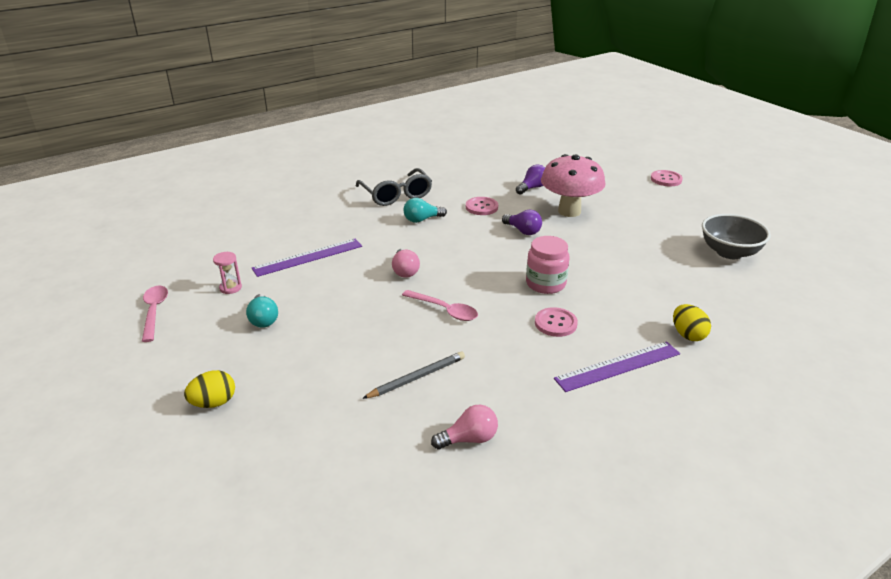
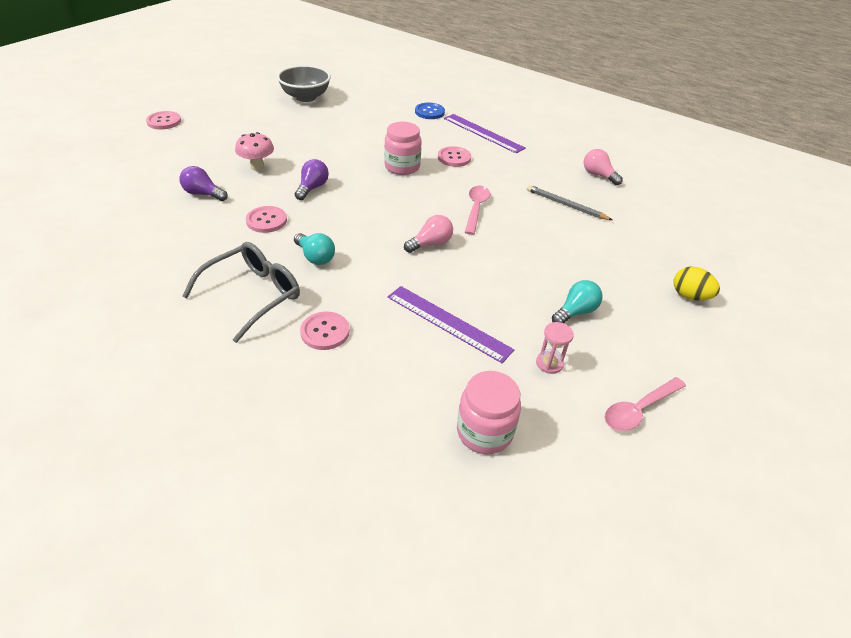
camera: 115 degrees left, 10 degrees up
(211, 248) = (484, 432): none -> pink jar
(341, 213) = (325, 332): none -> pink button
(569, 211) = (257, 167): pink mushroom -> pink mushroom, size x0.55
(688, 335) = (429, 112): yellow egg -> blue button

